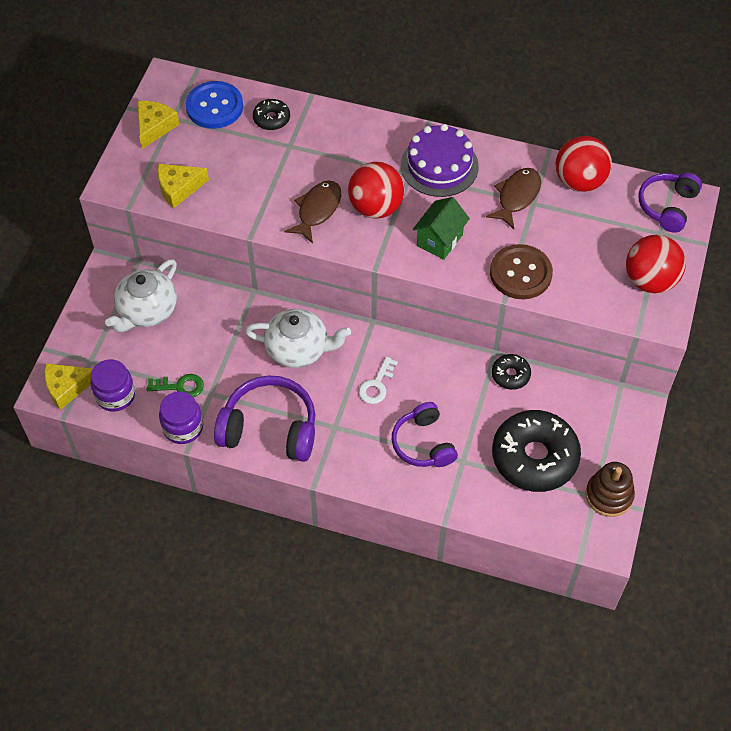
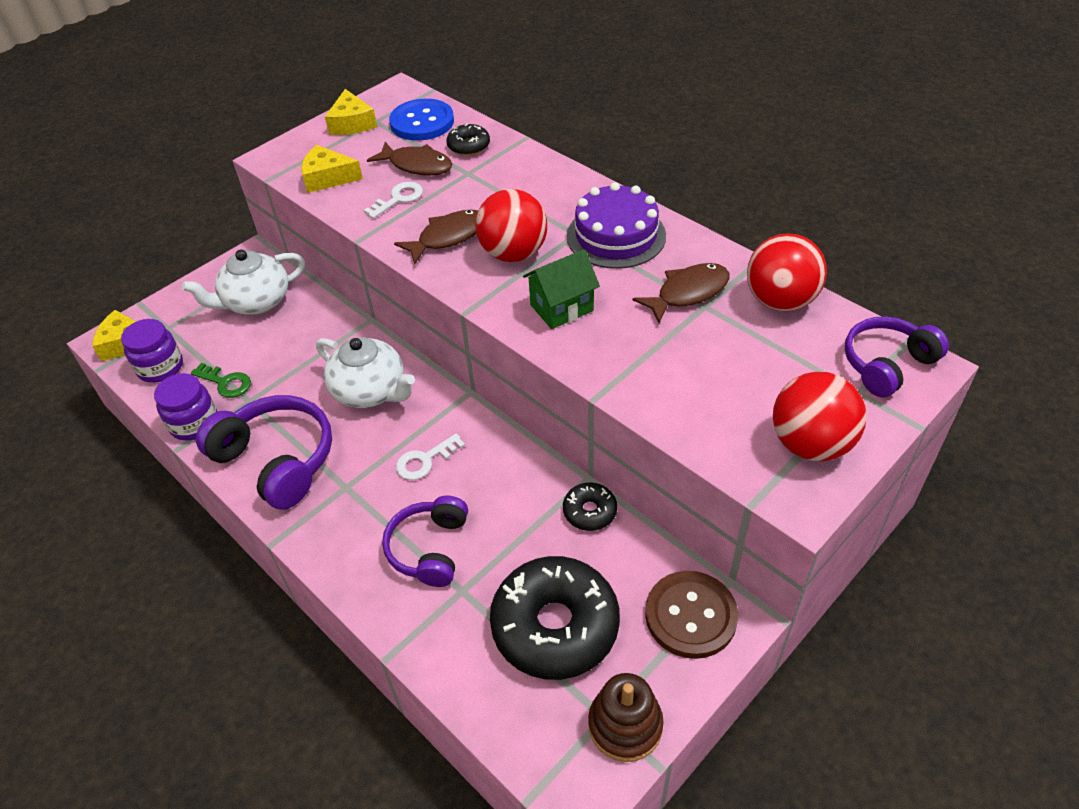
camera: 30 degrees right, 10 degrees down
(154, 127) = (352, 123): yellow cheese -> yellow cheese turned 120 degrees clockwise
(243, 152) = (417, 165): none -> brown fish
(252, 189) = (398, 199): none -> white key
(520, 273) = (636, 375): brown button -> brown button (690, 616)

